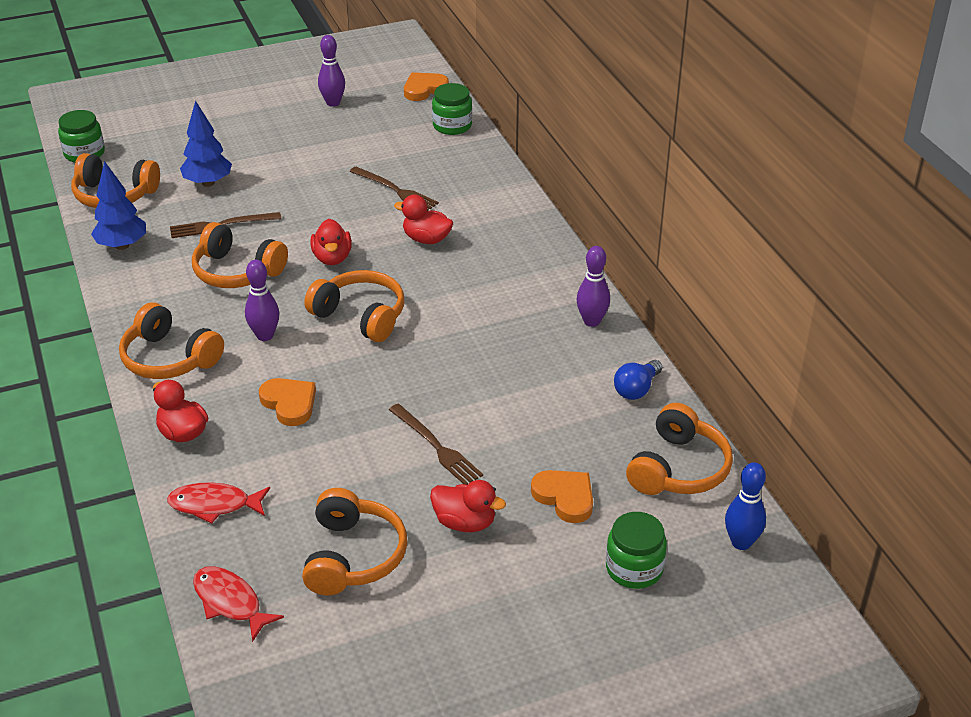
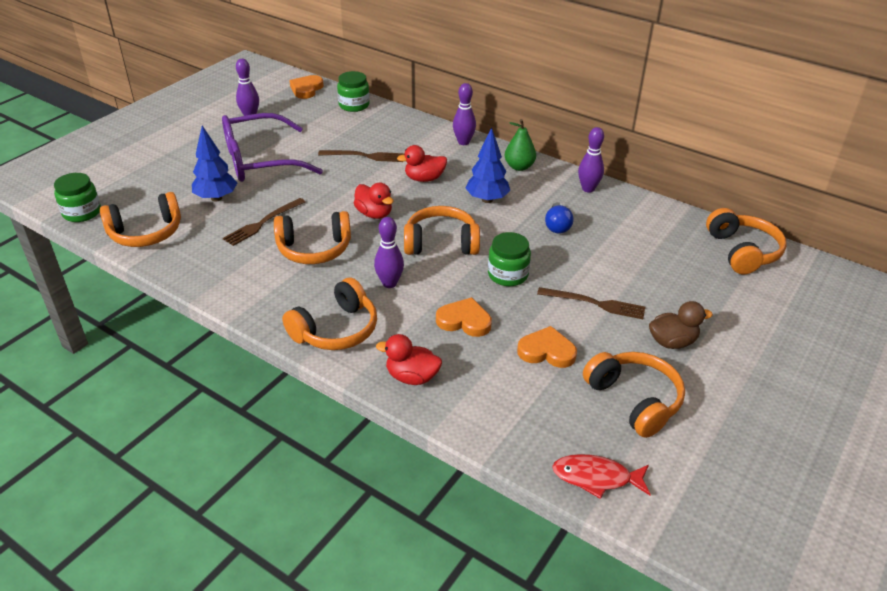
camera: 35 degrees left, 0 degrees up
(122, 245) = (197, 266): blue tree -> blue tree (487, 199)
(169, 358) = (336, 330): orange headphones -> orange headphones turned 45 degrees counterclockwise
(214, 505) = (499, 416): red fish -> none
(288, 157) = (259, 161): none -> purple glasses
(465, 522) = (672, 342): red duck -> brown duck
(519, 212) = (463, 142): none -> purple bowling pin
(545, 265) = (519, 167): none -> green pear
(565, 497) = (707, 298): orange heart -> orange heart (547, 351)
(634, 568) = (796, 320): green jar -> green jar (508, 275)
(636, 389) = (663, 217): blue light bulb -> blue light bulb (557, 226)
(741, 542) = (826, 277): blue bowling pin -> none

